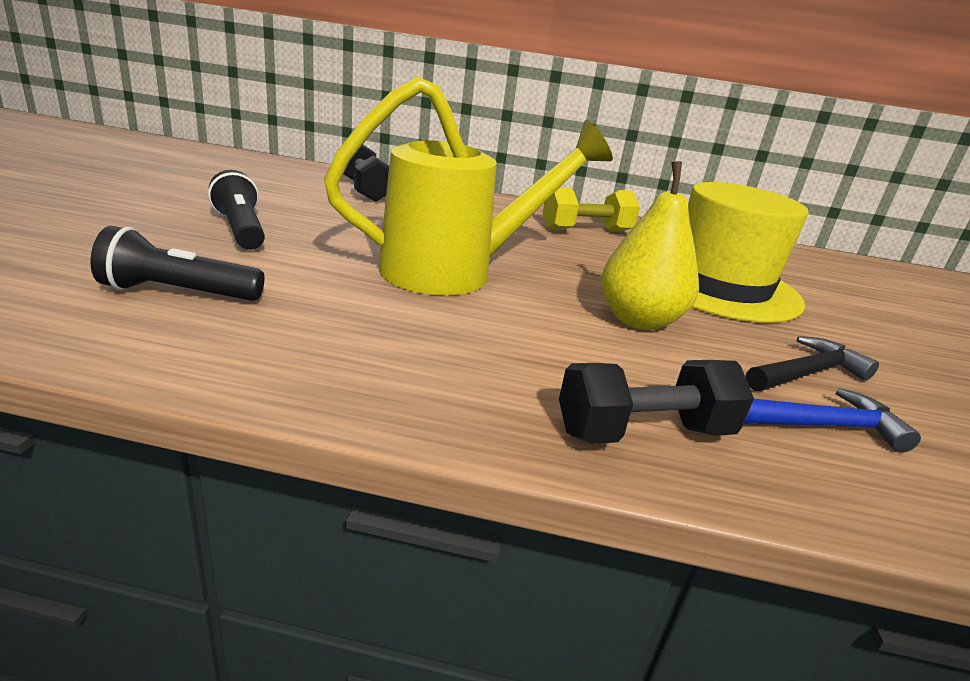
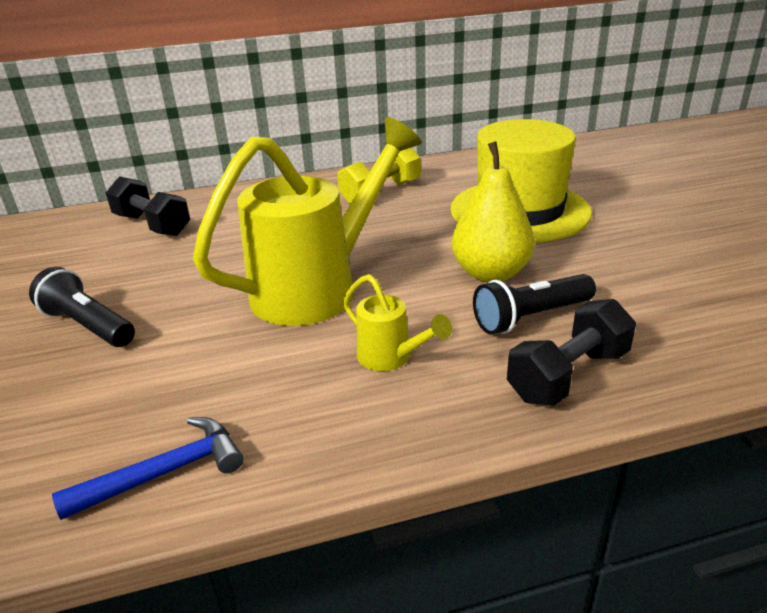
camera: 20 degrees left, 5 degrees up
(178, 292) = (111, 422): black flashlight -> black flashlight (530, 317)
(466, 344) = (391, 358): none -> yellow watering can
(807, 373) = (629, 270): black hammer -> none
(822, 426) = (665, 313): blue hammer -> blue hammer (165, 472)

